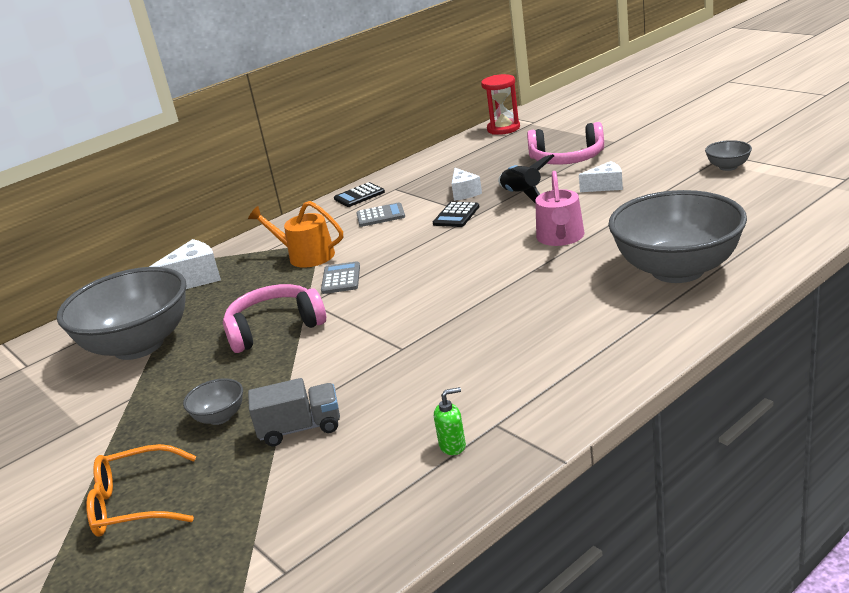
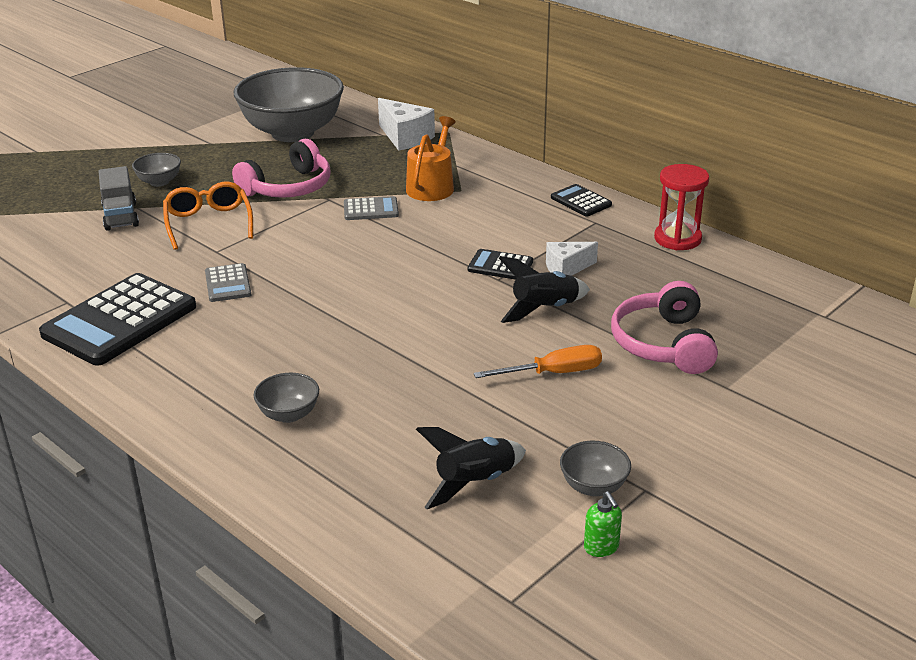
camera: 80 degrees right, 5 degrees up
(135, 504) = (71, 167): orange glasses -> orange glasses (208, 223)
(274, 328) = (288, 187): pink headphones -> pink headphones turned 75 degrees clockwise
(380, 216) = (517, 219): grey calculator -> grey calculator (228, 284)
(453, 446) = (51, 283): green soap dispenser -> green soap dispenser (601, 547)
(503, 128) = (799, 291): red hourglass -> red hourglass (677, 239)
(536, 380) = (120, 321): none -> black calculator
(560, 238) = (409, 336): pink watering can -> none
(606, 186) = (553, 373): white cheese -> orange screwdriver
(677, 270) = (289, 414): grey bowl -> grey bowl, size x0.41
(738, 198) = (474, 483): none -> black rocket

